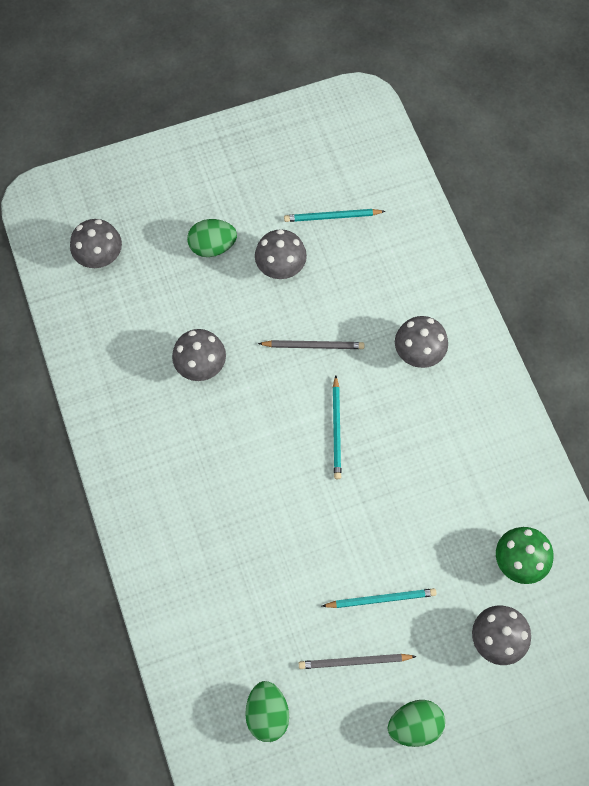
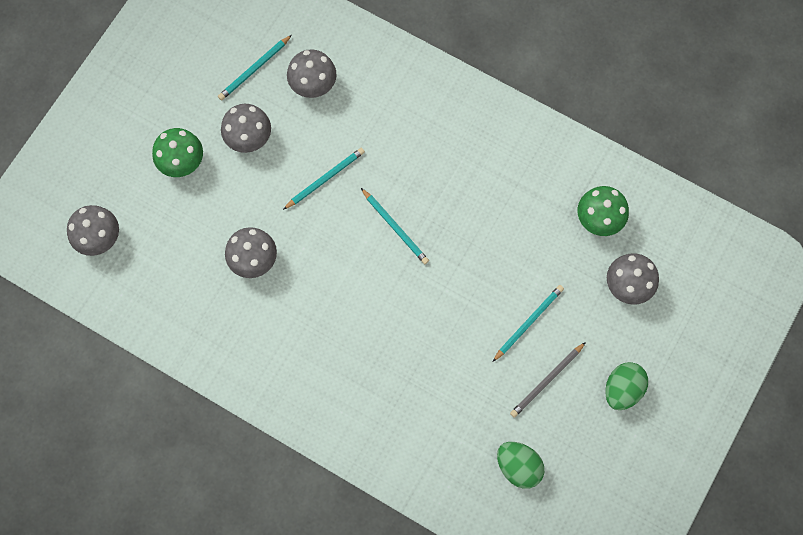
camera: 40 degrees left, 5 degrees up
(212, 246) = (182, 162): green egg -> green mushroom
(313, 345) = (325, 179): grey pencil -> turquoise pencil
(418, 352) = (406, 124): grey mushroom -> grey mushroom (313, 85)

